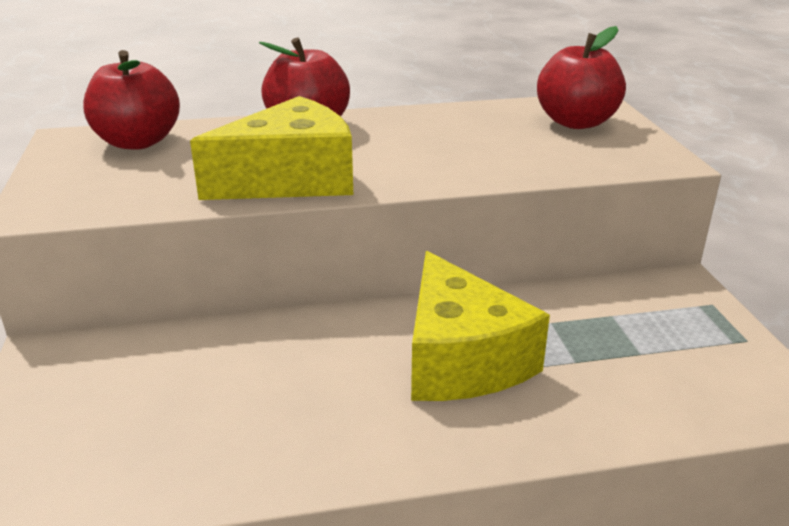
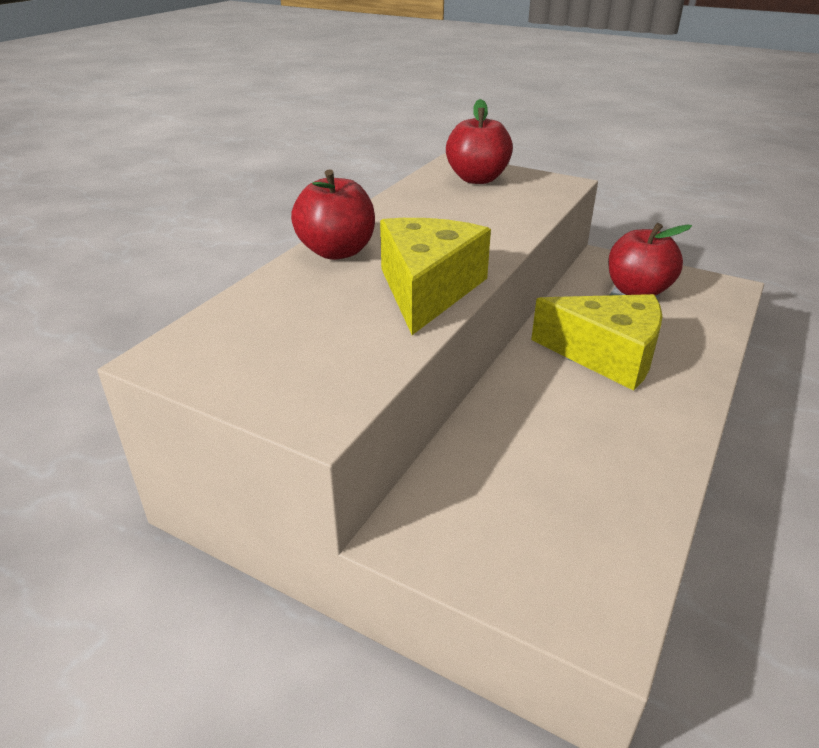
camera: 50 degrees left, 5 degrees up
(138, 142) = (241, 326): red apple -> red apple (637, 291)

